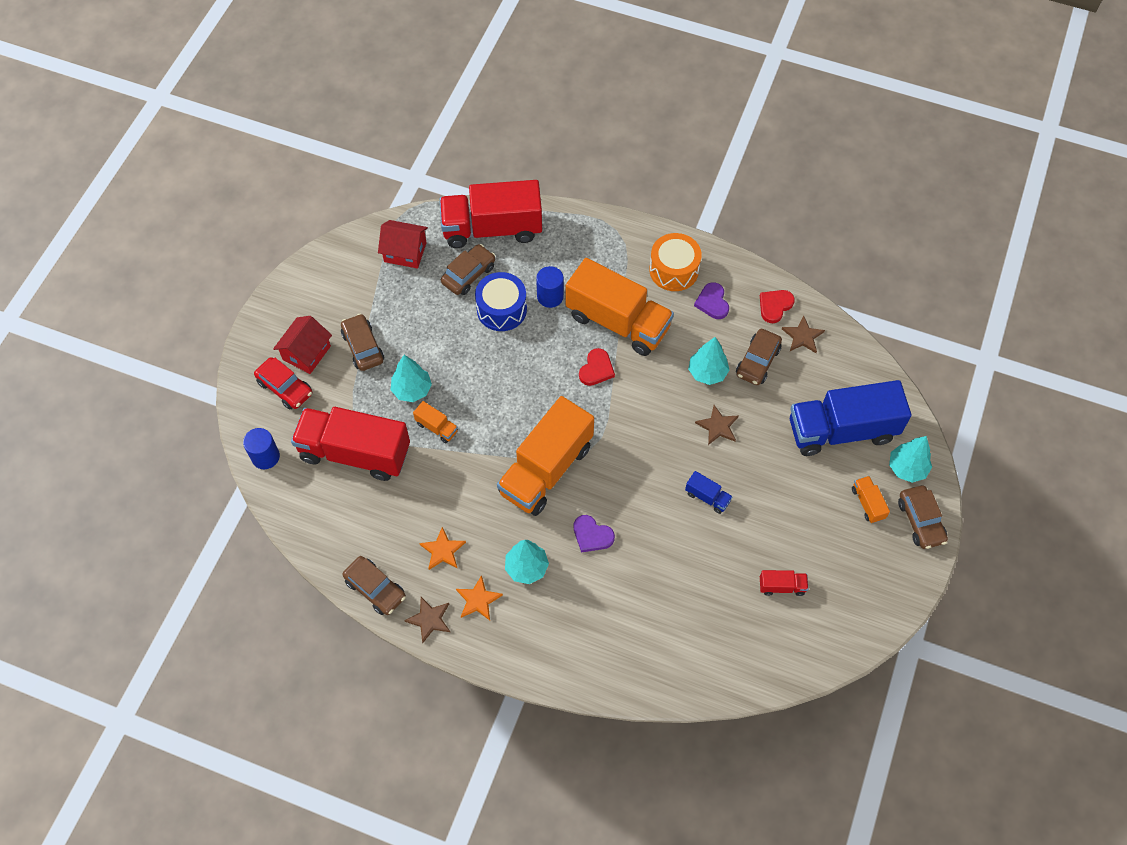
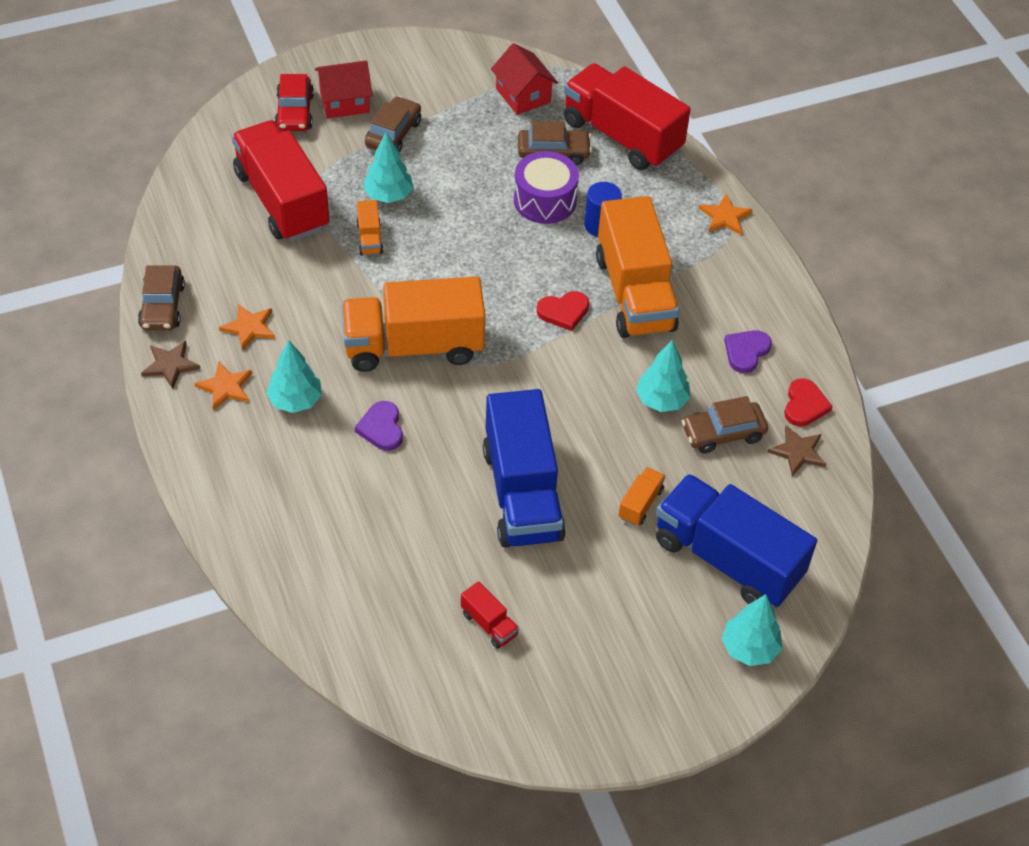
camera: 45 degrees right, 10 degrees down
(265, 456) = (214, 145): blue cylinder -> none
(501, 309) = (545, 200): blue drum -> purple drum
(606, 230) = (725, 217): none -> orange star
(674, 270) = (745, 297): orange drum -> none
(707, 497) = (522, 493): blue truck -> blue truck, size x2.46
(718, 426) = (611, 449): brown star -> none
(775, 306) = (804, 405): red heart -> red heart turned 105 degrees clockwise
(867, 503) = (667, 639): orange truck -> orange truck (640, 504)
(920, 521) = (700, 703): brown car -> none

